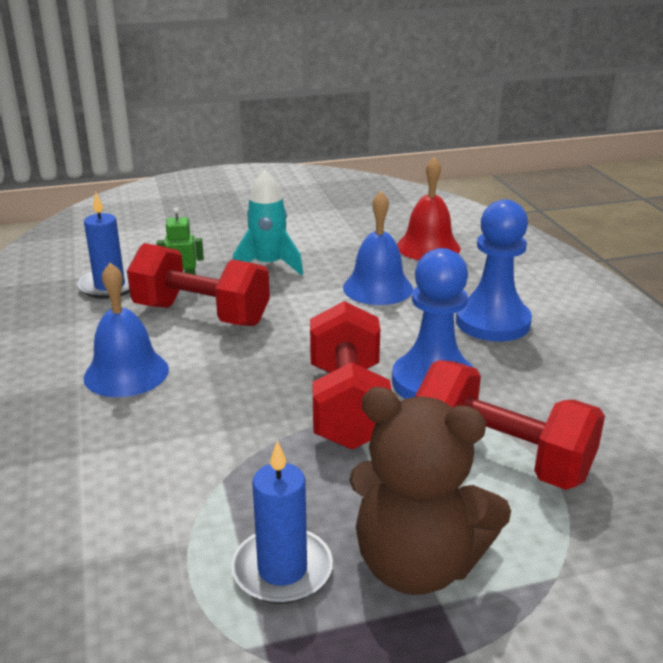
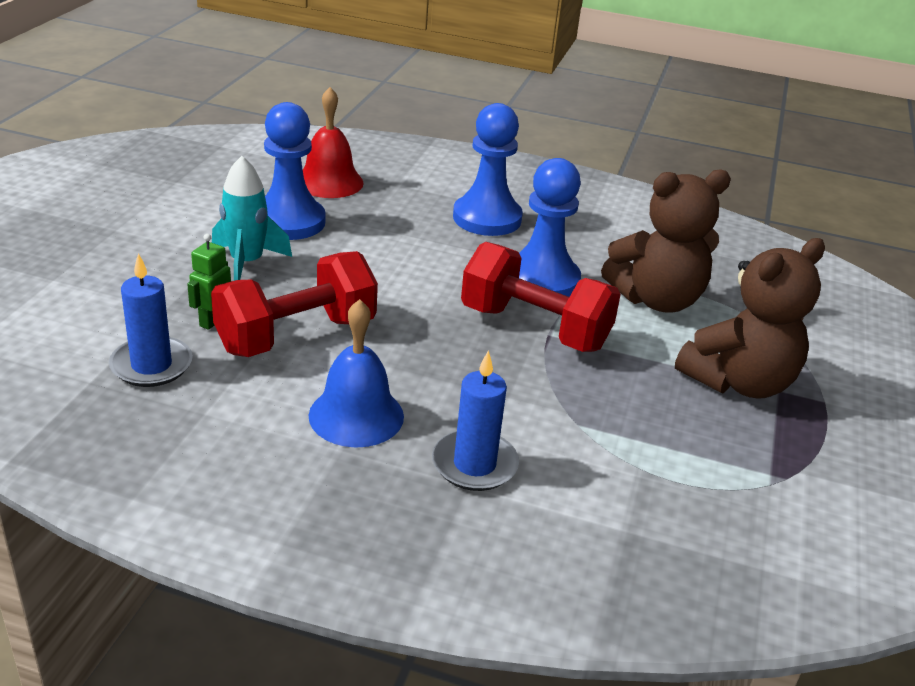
camera: 60 degrees left, 5 degrees up
(282, 570) = (705, 437): blue candle -> blue candle (474, 464)
(346, 256) = (289, 222): none -> blue pawn
(377, 288) = (369, 235): blue bell -> none
(501, 457) = (656, 300): red dumbbell -> brown teddy bear

